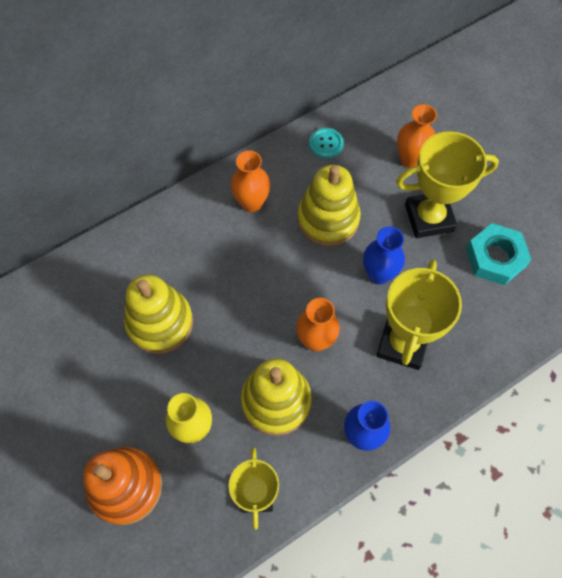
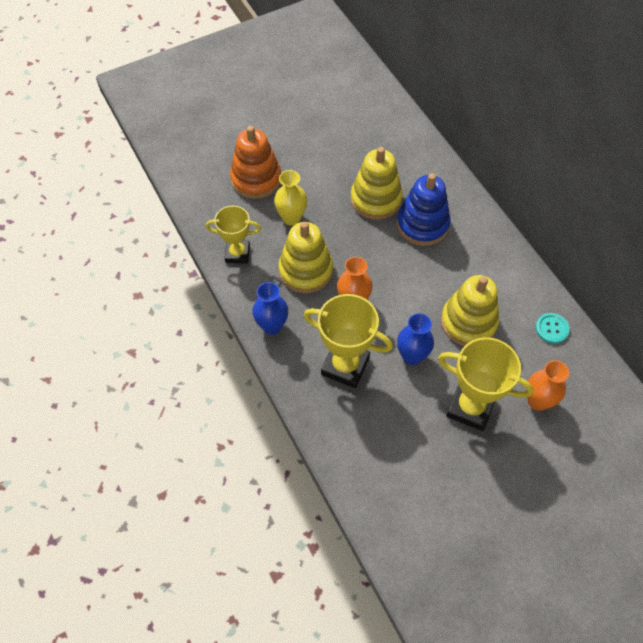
camera: 95 degrees right, 5 degrees down
(198, 267) = (422, 224): none -> blue stacking toy
(252, 203) = (484, 265): orange vase -> none
(429, 218) = (470, 407): yellow trophy -> yellow trophy turned 60 degrees counterclockwise
(495, 258) = (426, 460): turquoise nut -> none

